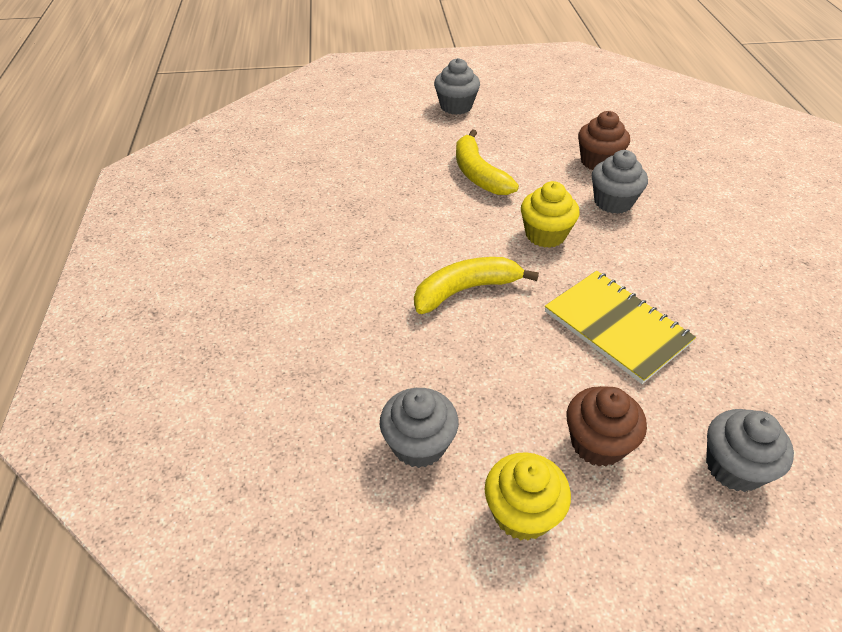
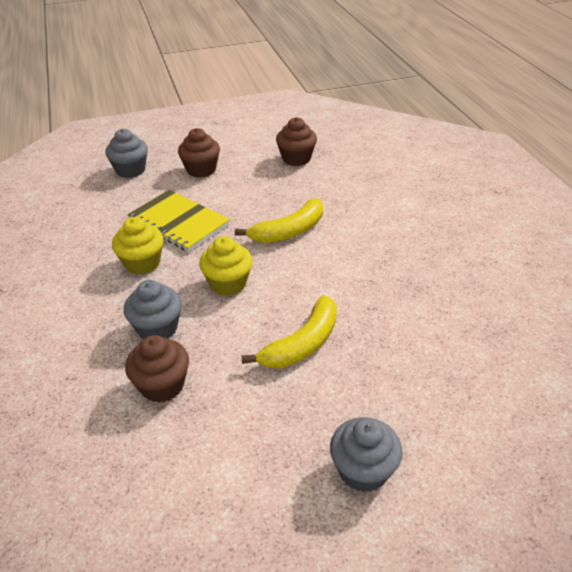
camera: 170 degrees right, 5 degrees down
(419, 444) = (296, 158): grey cupcake -> brown cupcake
(478, 174) = (302, 344): yellow banana -> yellow banana turned 75 degrees clockwise
(522, 513) = (240, 145): yellow cupcake -> yellow cupcake (142, 263)

